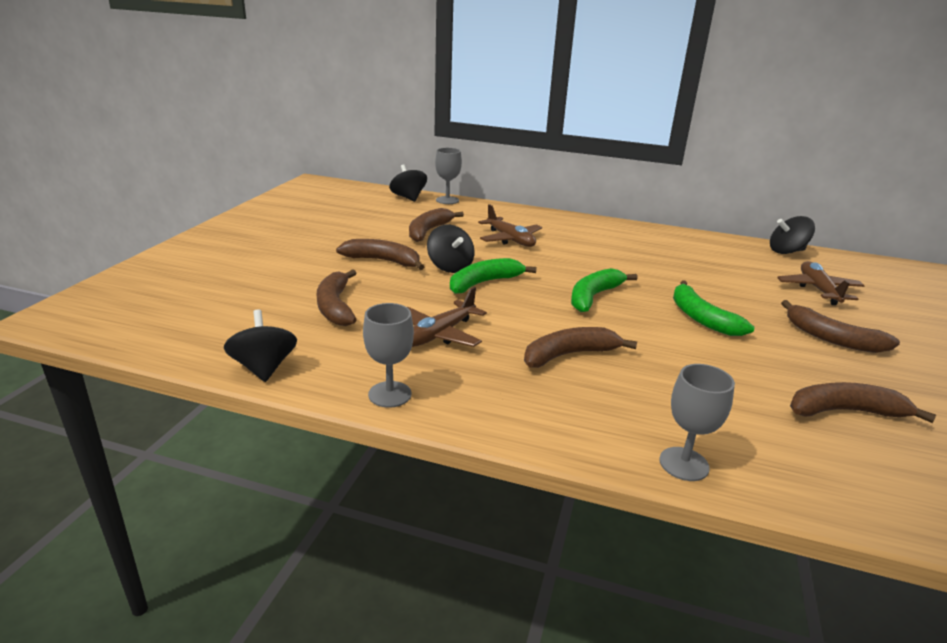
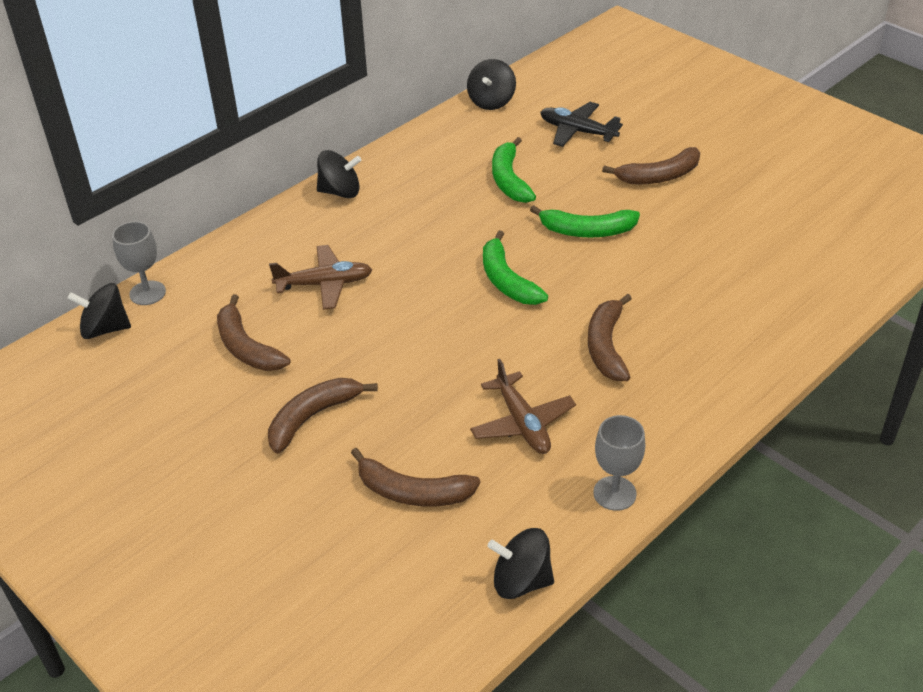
camera: 60 degrees left, 15 degrees up
(450, 267) = (368, 363): black spinning top -> black spinning top (340, 192)
(484, 283) = (427, 349): green banana -> green banana (509, 180)
(684, 464) = (780, 351): grey goblet -> none
(818, 290) = (577, 131): brown plane -> black plane
(844, 411) = (755, 234): brown banana -> none

